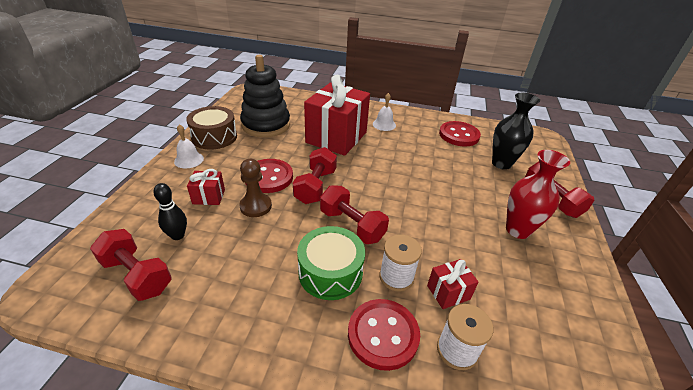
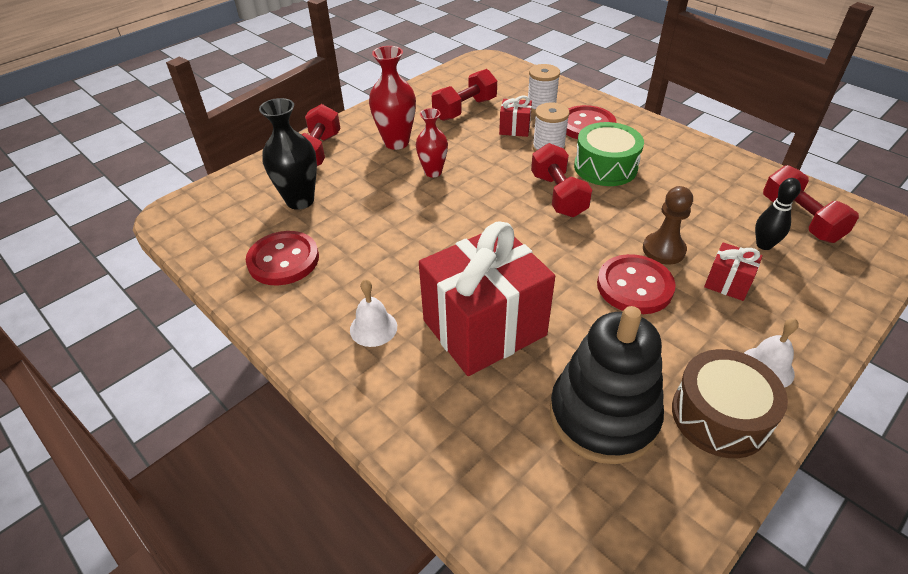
camera: 145 degrees left, 5 degrees up
(315, 186) = (573, 251): red dumbbell -> red dumbbell (465, 109)
(457, 212) = (433, 172): none -> red vase

